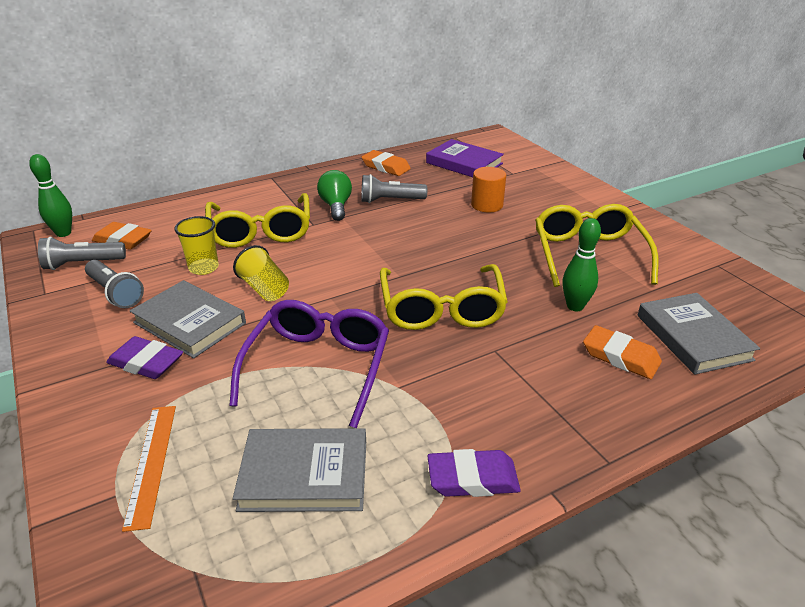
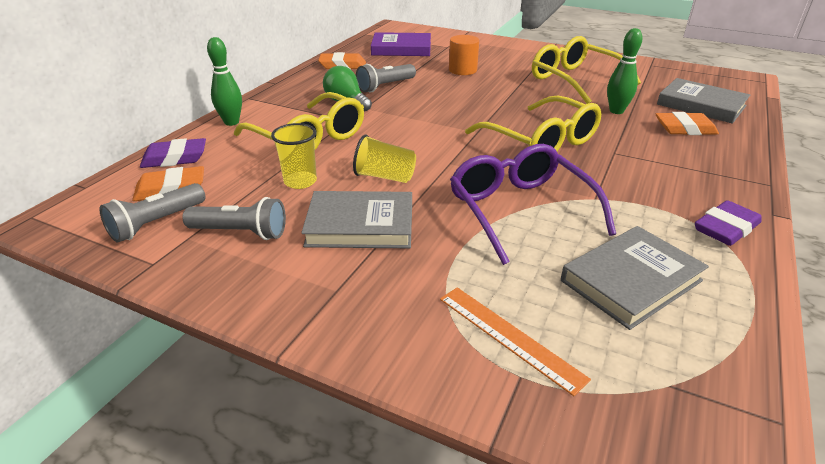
camera: 35 degrees left, 0 degrees up
(63, 233) = (81, 206): green bowling pin -> green bowling pin (231, 122)
(146, 363) = (372, 270): purple eraser -> purple eraser (175, 158)

